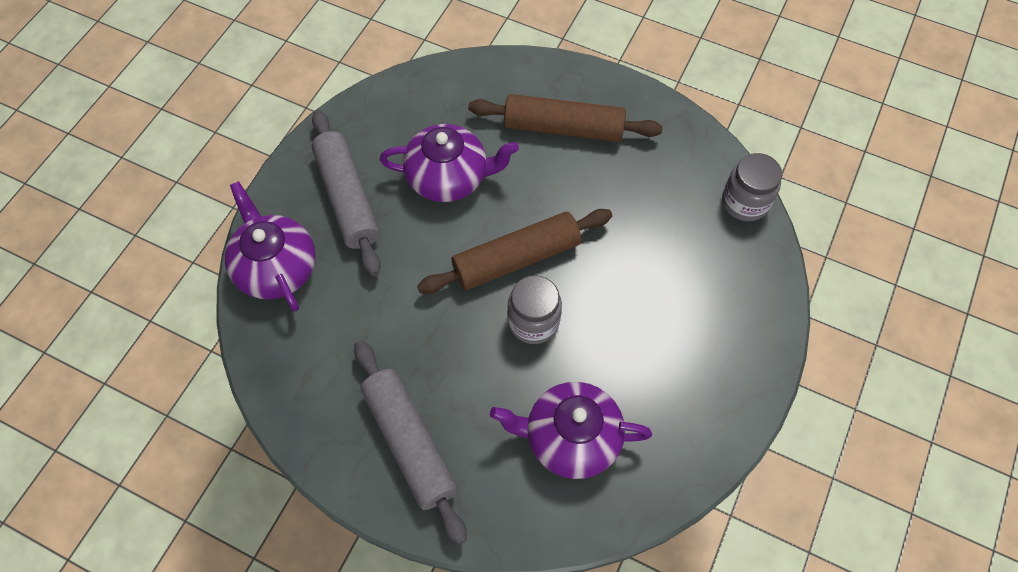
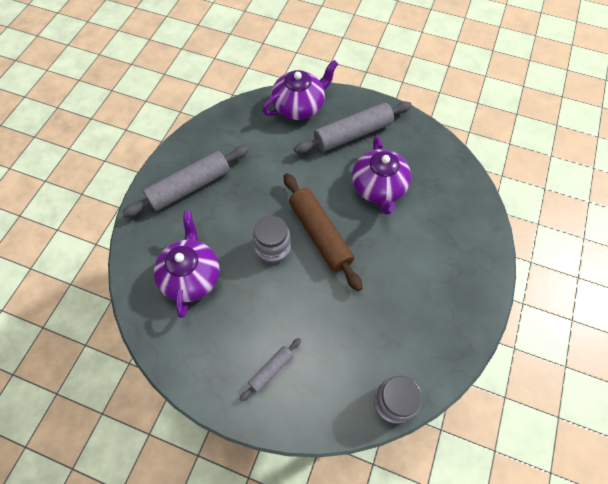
camera: 85 degrees right, 0 degrees up
(563, 128) = (437, 258): brown rolling pin -> none
(709, 333) = (271, 370): none -> grey rolling pin

